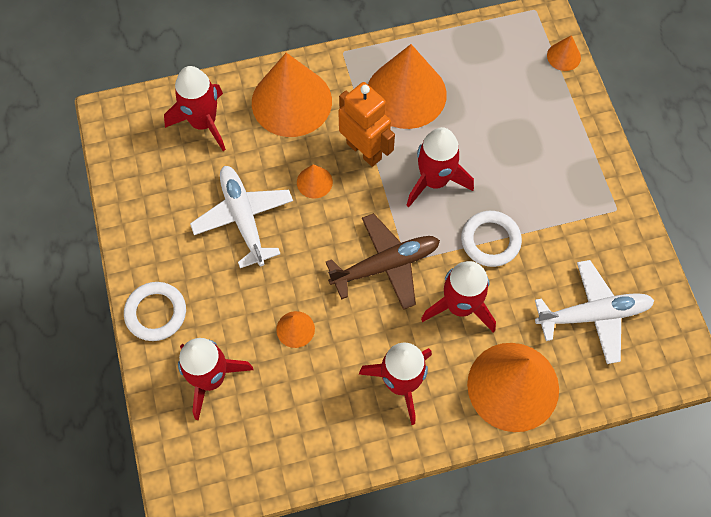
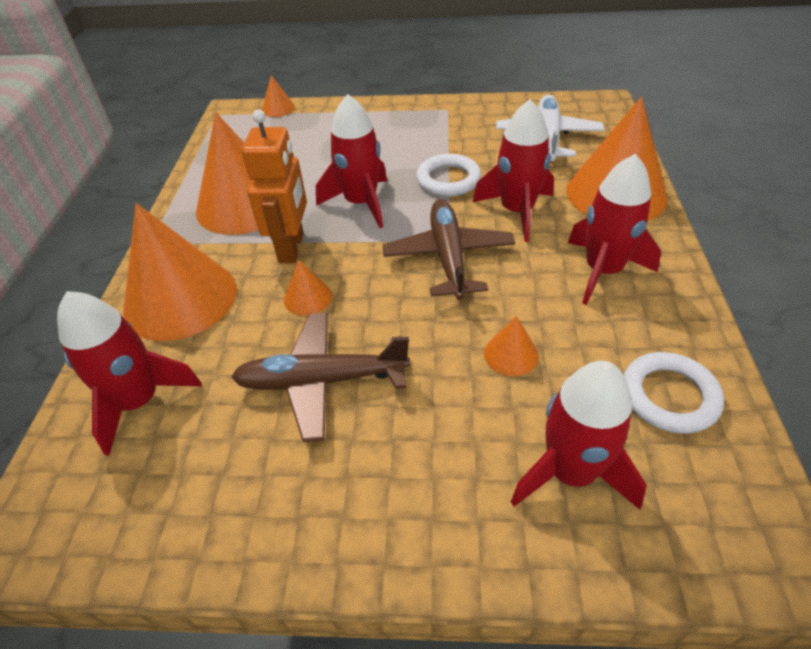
camera: 70 degrees left, 20 degrees down
(156, 313) = (436, 535): white ring -> white ring (669, 396)
(244, 219) = (322, 381): white plane -> brown plane
(364, 150) = (292, 248): orange robot -> orange robot turned 120 degrees clockwise

